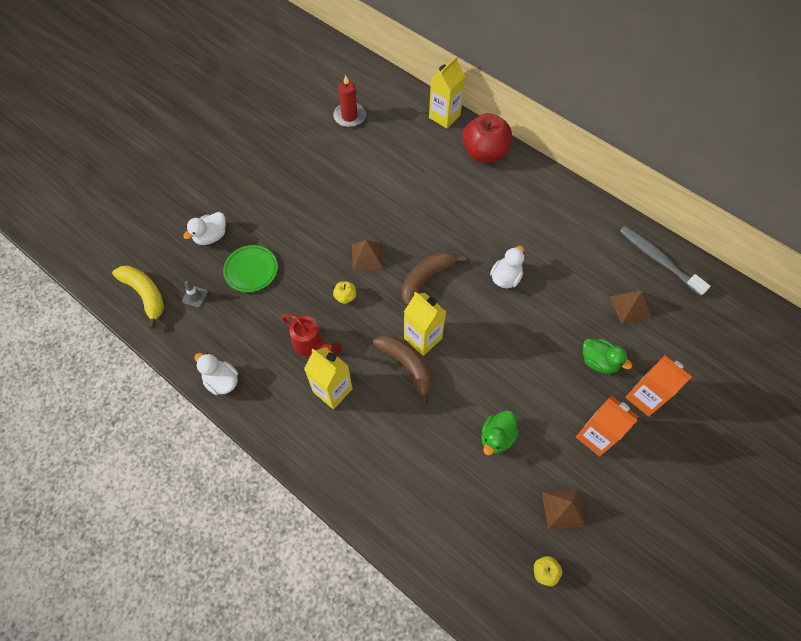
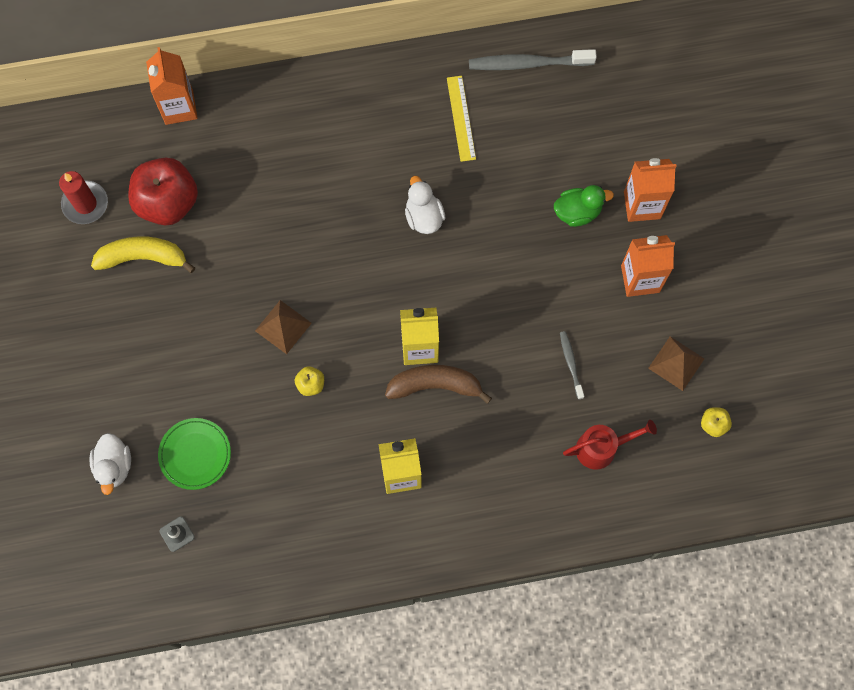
camera: 50 degrees left, 10 degrees up
(145, 295) = (129, 584): yellow banana -> yellow banana (143, 257)
(222, 381) = (300, 572): white duck -> none
(312, 344) = (335, 457): red watering can -> red watering can (602, 448)
(426, 278) = (359, 291): brown banana -> none
(444, 116) = (179, 107): yellow carton -> orange carton
(484, 153) = (263, 109): red apple -> red apple (168, 202)
(496, 437) = (571, 364): green duck -> grey toothbrush
(585, 250) = (461, 118): none -> yellow ruler
(630, 306) = (550, 134): brown pyramid -> none

